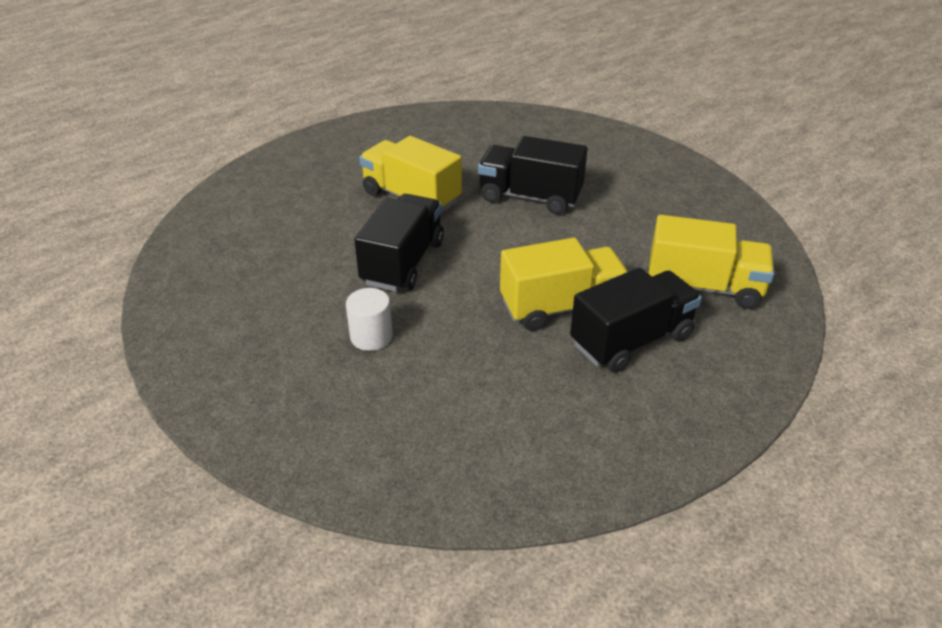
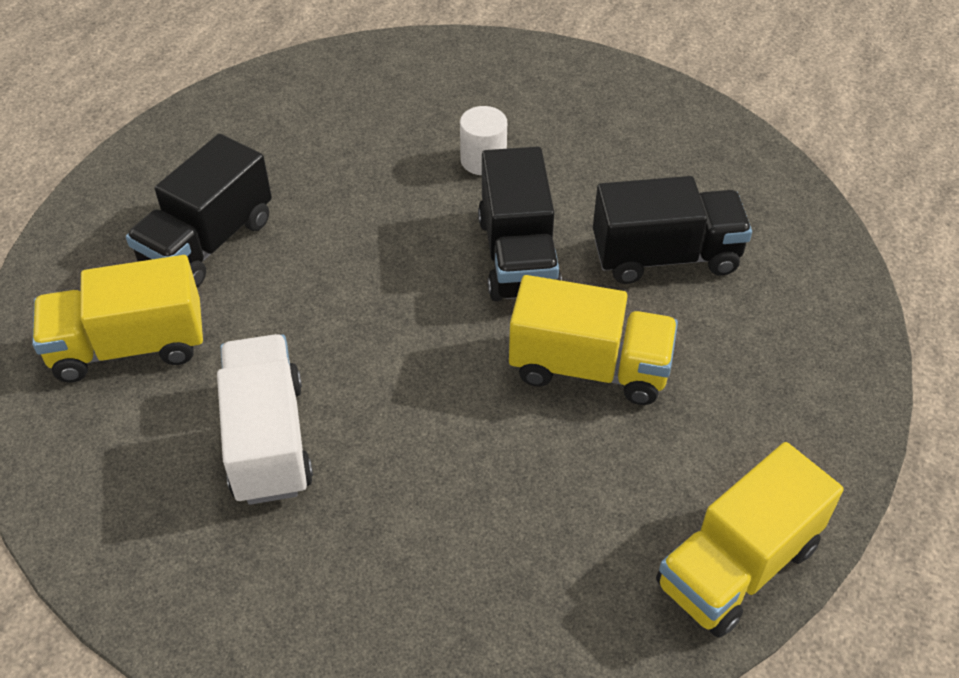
camera: 155 degrees right, 10 degrees up
(530, 197) = (418, 434): black truck -> black truck (665, 256)
(561, 307) = (300, 259): yellow truck -> yellow truck (737, 565)
(619, 217) = (268, 440): none -> white truck

